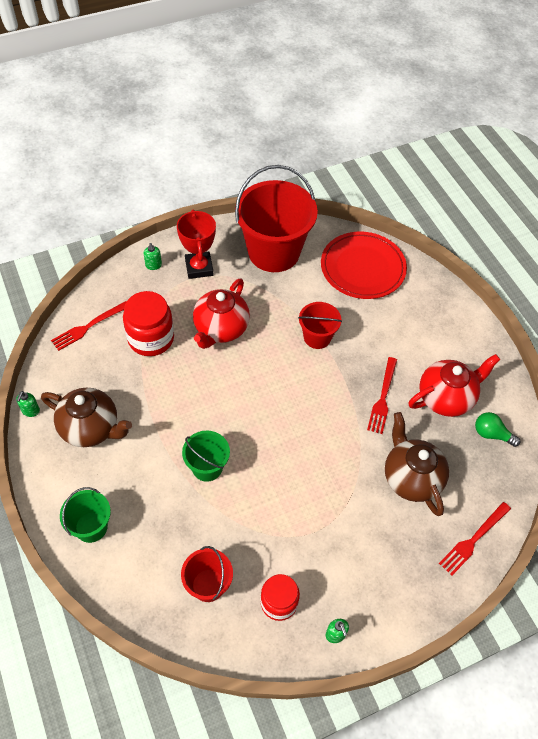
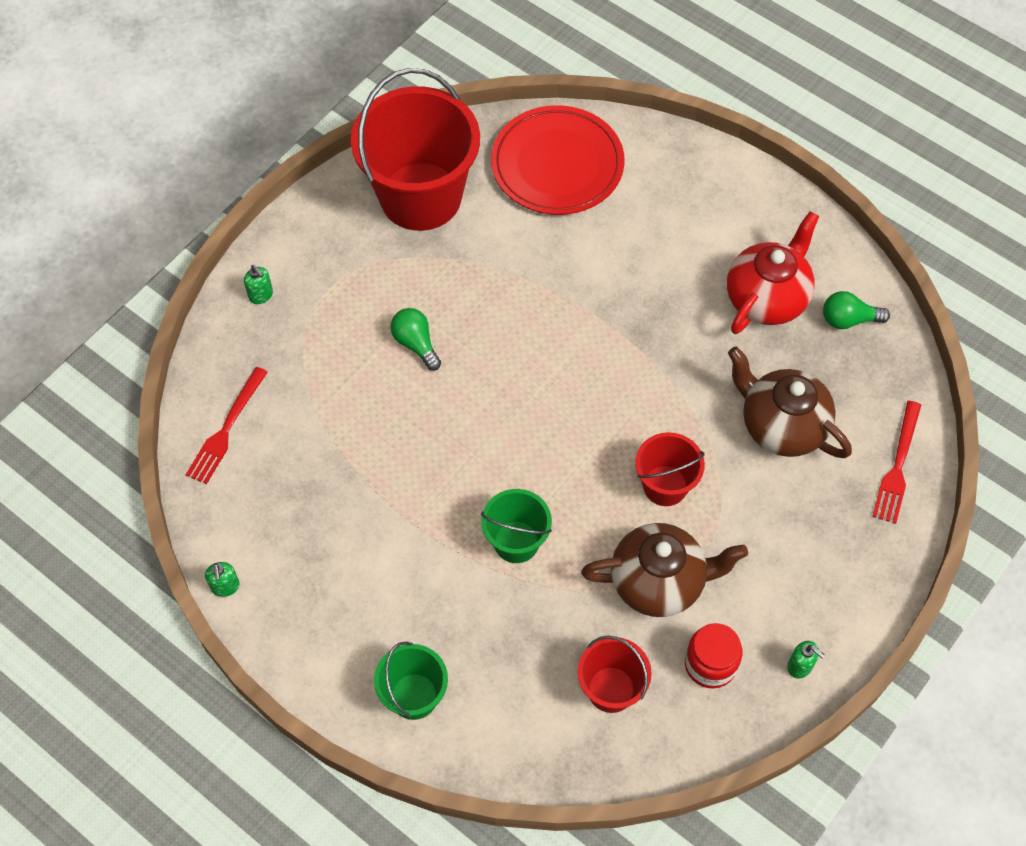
camera: 25 degrees left, 5 degrees up
(91, 428) = (326, 568): brown teapot -> brown teapot (658, 582)
(151, 338) = (327, 403): red jar -> none
(199, 268) = (329, 268): red trophy -> none
(221, 329) = (416, 343): red teapot -> green light bulb
(317, 337) = (554, 294): red bucket -> red bucket (665, 485)
(382, 398) = (687, 337): red fork -> none

